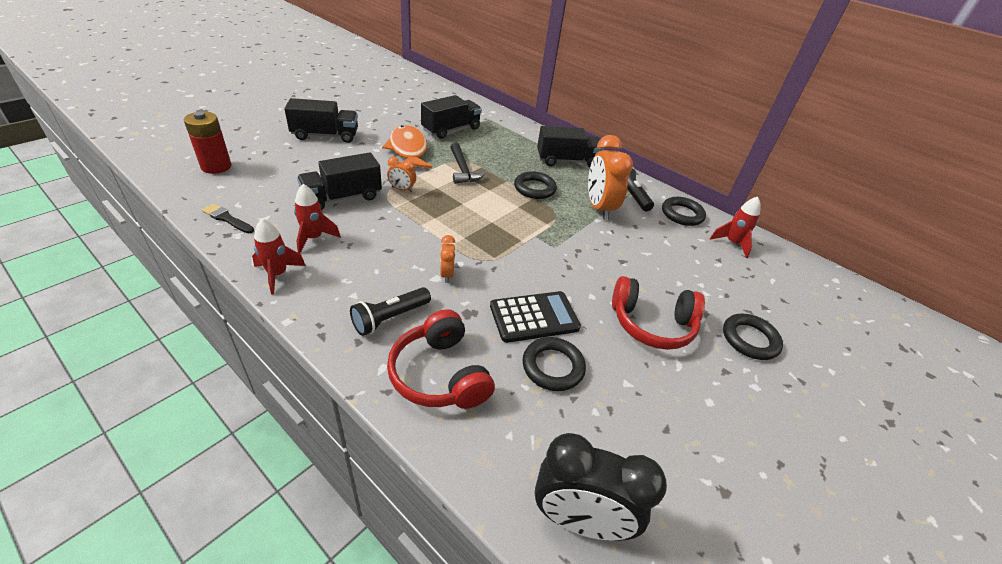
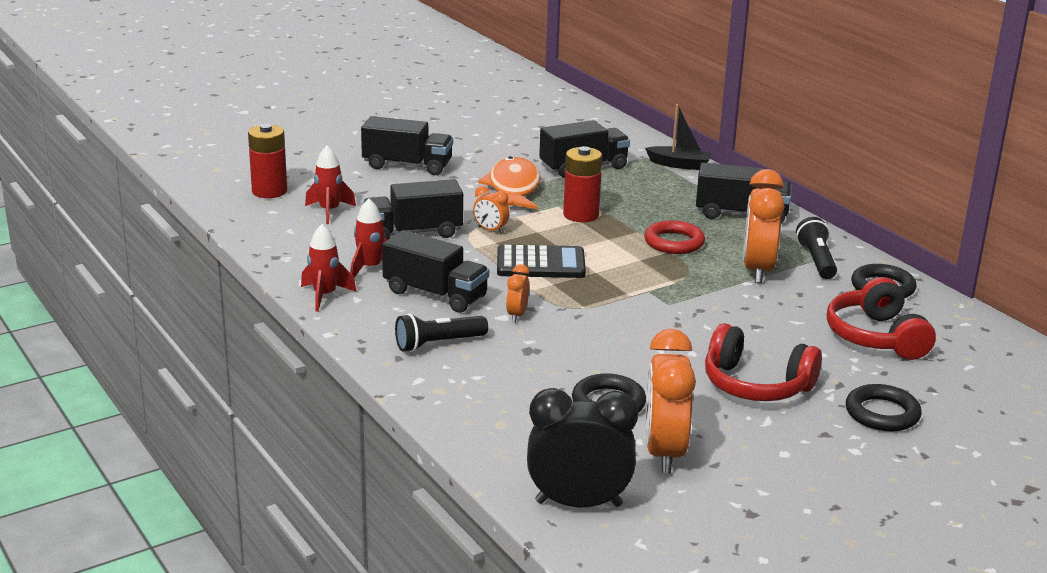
camera: 20 degrees right, 15 degrees down
(227, 219) = (276, 242): black brush -> none
(374, 260) = (435, 294): none -> black truck
(440, 374) = (478, 392): red headphones -> red headphones (876, 337)
(463, 170) = (581, 215): black hammer -> red battery
(512, 124) = (679, 165): none -> black boat
(534, 188) = (674, 242): black ring -> red ring
(534, 317) = (607, 362): black calculator -> black calculator (540, 264)
(579, 520) = (578, 503): black clock -> black clock turned 150 degrees clockwise
(621, 423) = (664, 453): none -> orange clock
(732, 243) = (938, 324): red rocket -> red rocket (329, 211)

